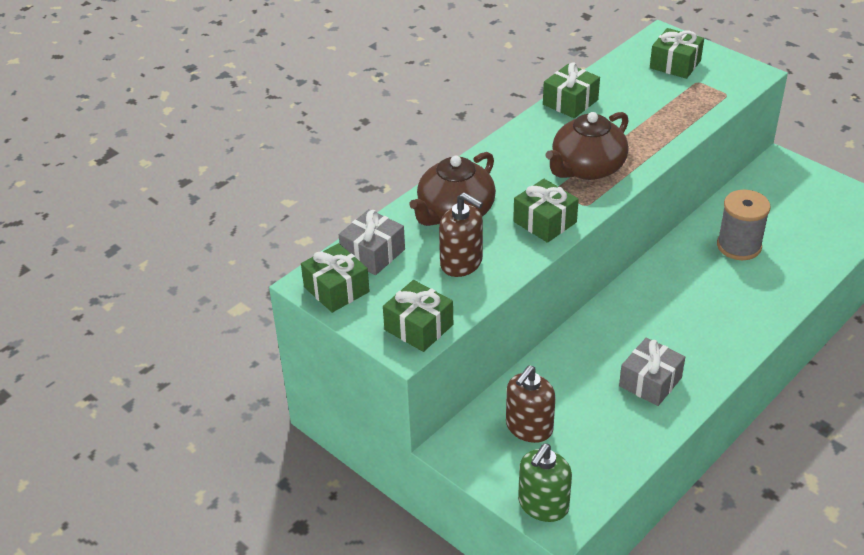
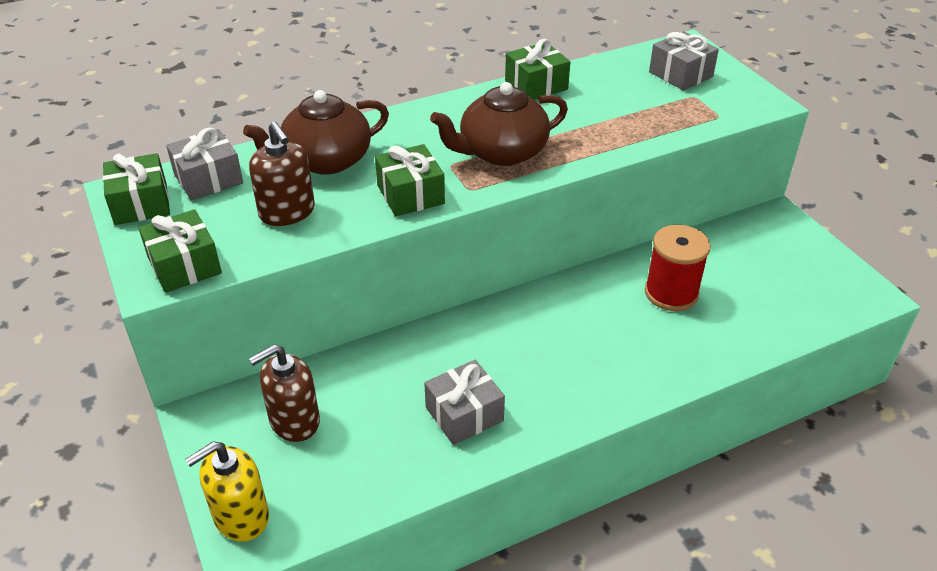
camera: 20 degrees right, 0 degrees up
(543, 505) = (241, 516): green soap dispenser -> yellow soap dispenser
(675, 64) = (680, 74): green gift -> grey gift
(739, 246) = (671, 293): grey spool -> red spool

